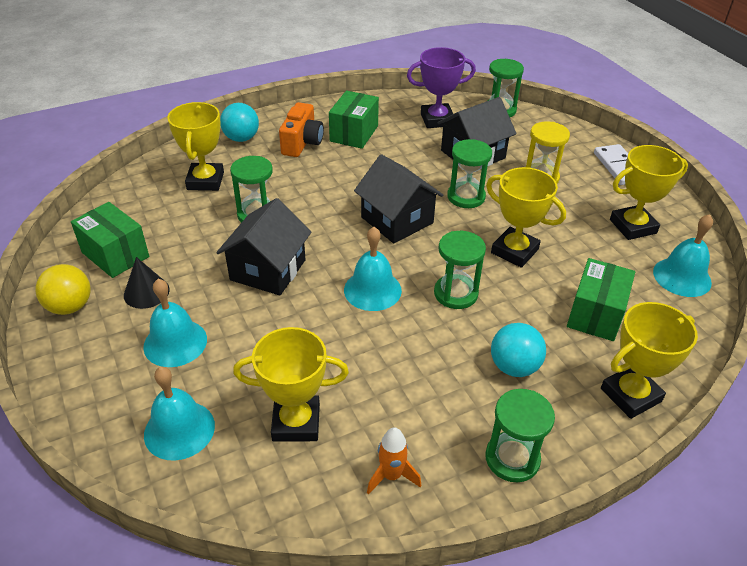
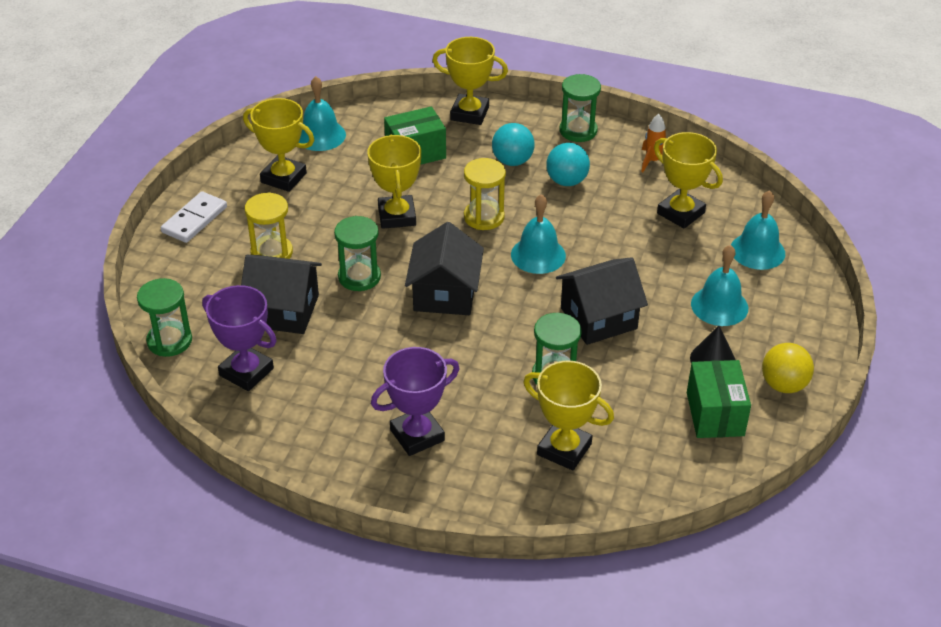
camera: 135 degrees left, 0 degrees up
(205, 181) = (564, 449): yellow trophy -> yellow trophy turned 75 degrees clockwise
(241, 138) = (470, 487): turquoise ball -> turquoise ball (566, 181)
(302, 143) = (417, 435): orange camera -> purple trophy
(354, 133) = (350, 411): green box -> none
(455, 293) = (484, 217): green hourglass -> yellow hourglass

